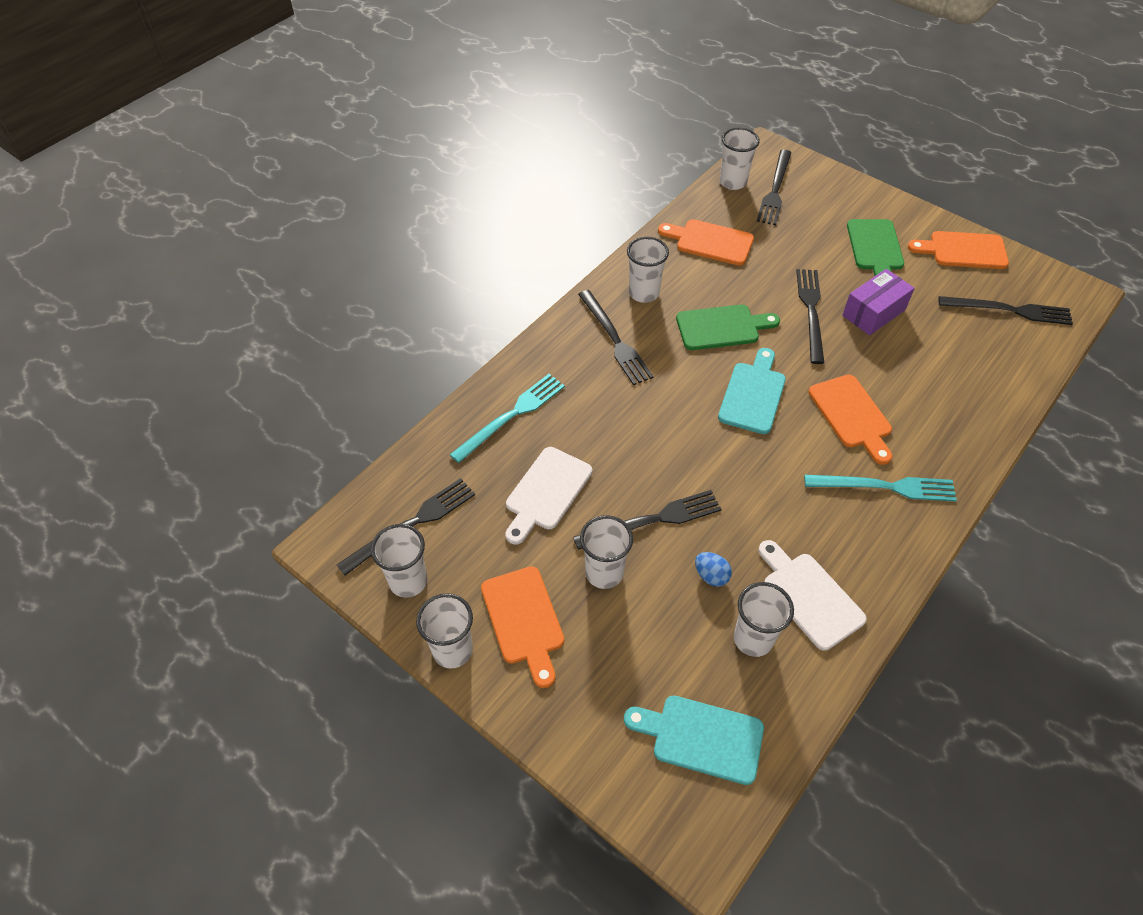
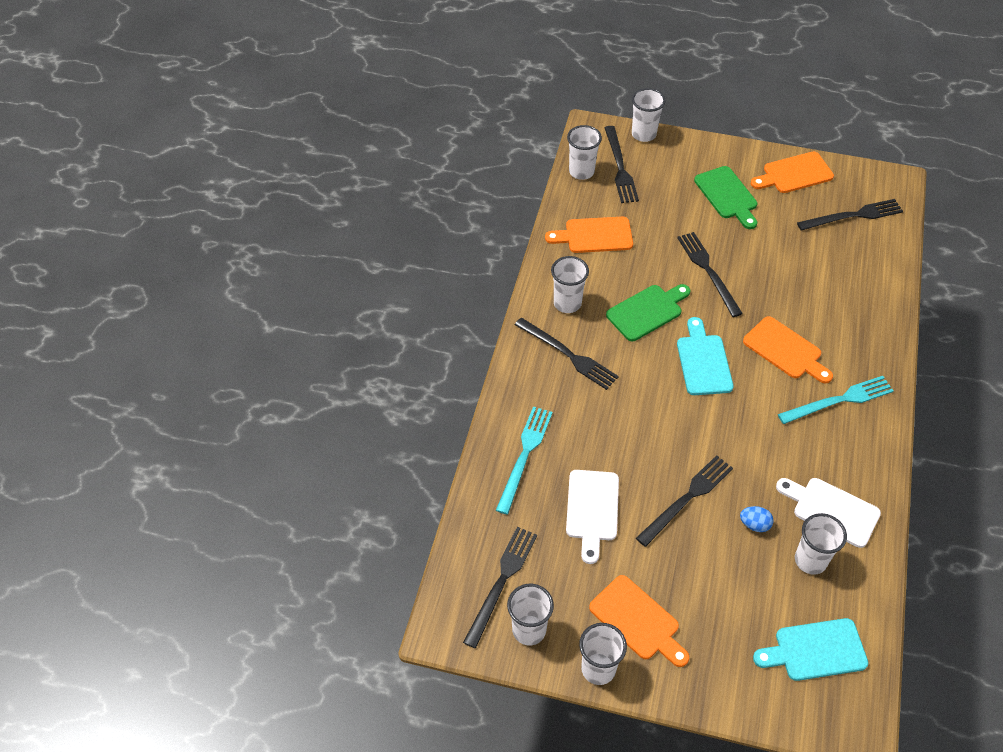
camera: 25 degrees left, 0 degrees up
(604, 573) = (675, 556): white cup -> white cup (643, 134)
(873, 312) = (755, 254): purple box -> none

